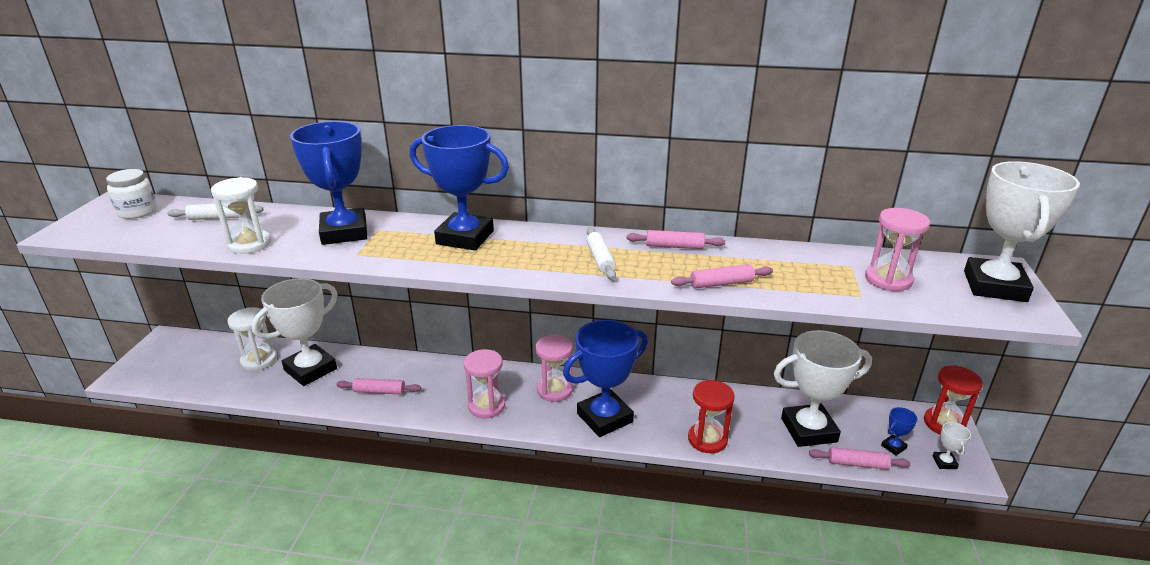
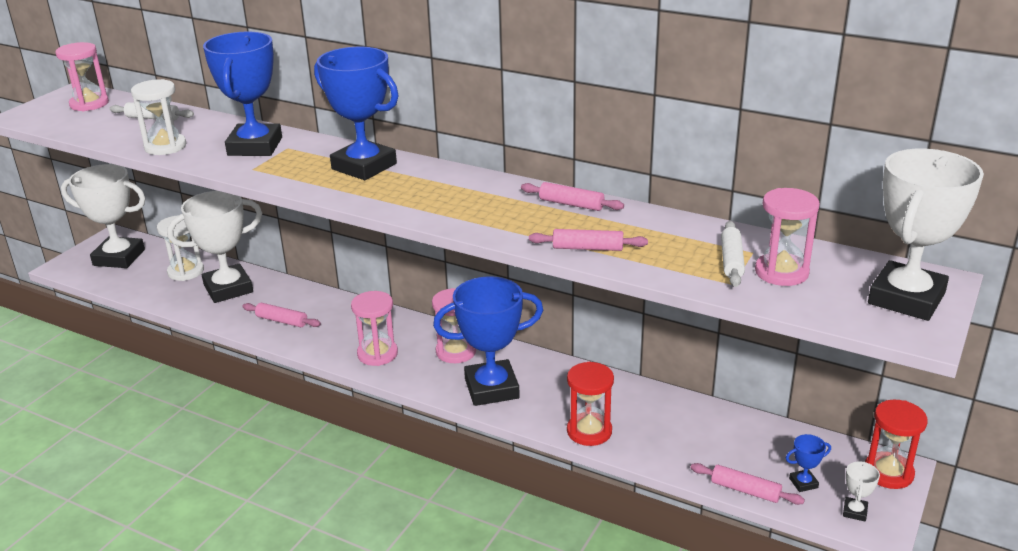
camera: 20 degrees right, 0 degrees up
(137, 212) = (89, 104): white jar -> pink hourglass
(600, 259) = (481, 206): white rolling pin -> white rolling pin (731, 261)
(808, 430) = (713, 445): white trophy -> white trophy (119, 257)

